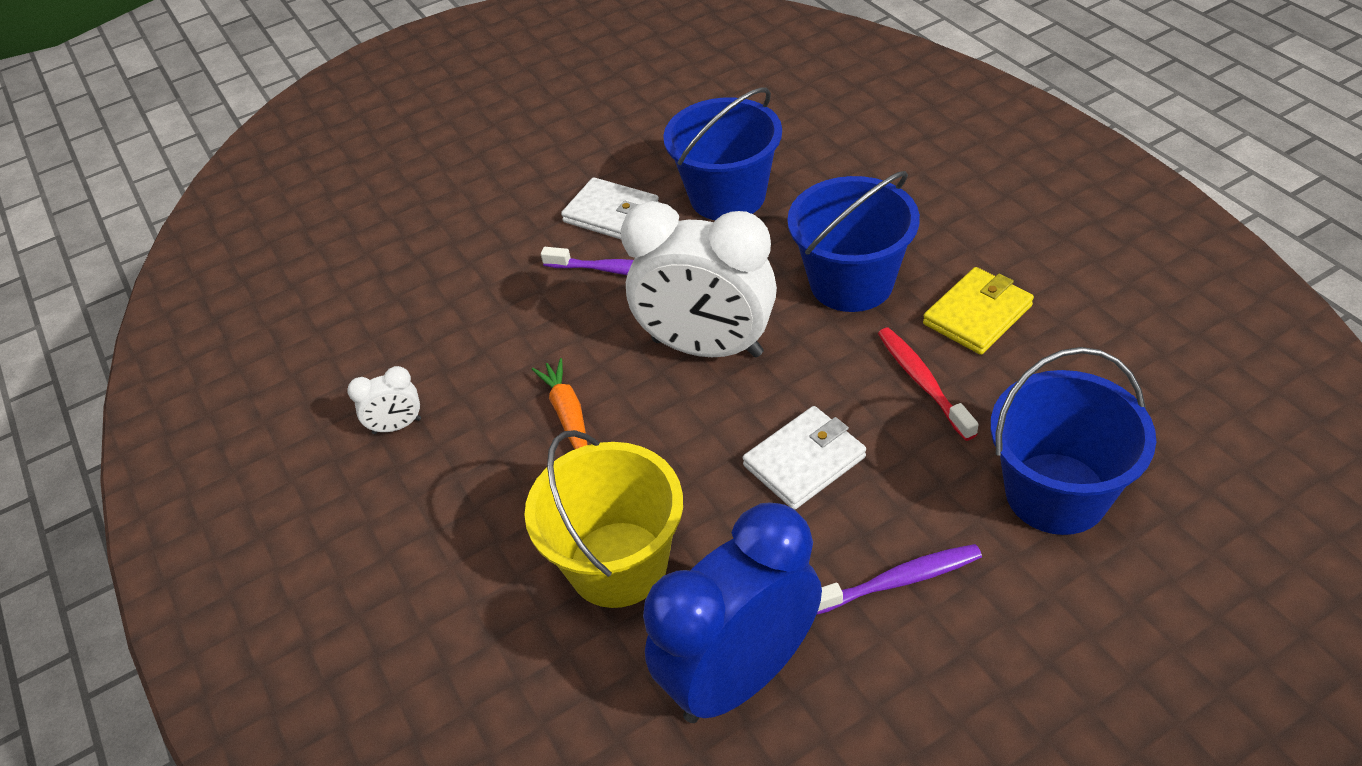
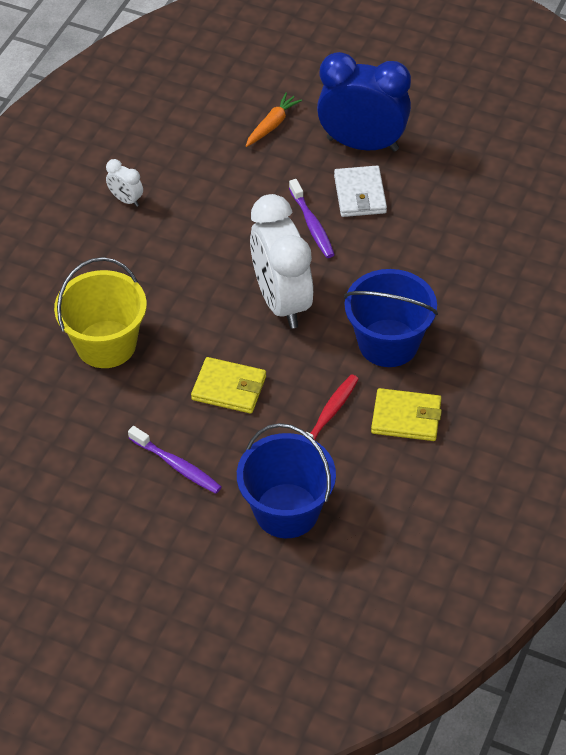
camera: 50 degrees right, 5 degrees up
(567, 414) = (187, 267): orange carrot -> orange carrot (272, 125)
(727, 196) = (421, 242): blue bucket -> none
(740, 675) = (76, 427): blue clock -> blue clock (362, 144)
(804, 461) = (229, 388): white wallet -> yellow wallet

